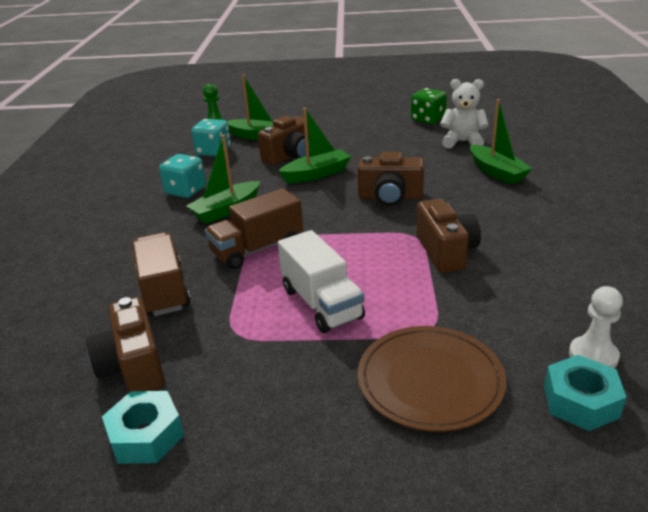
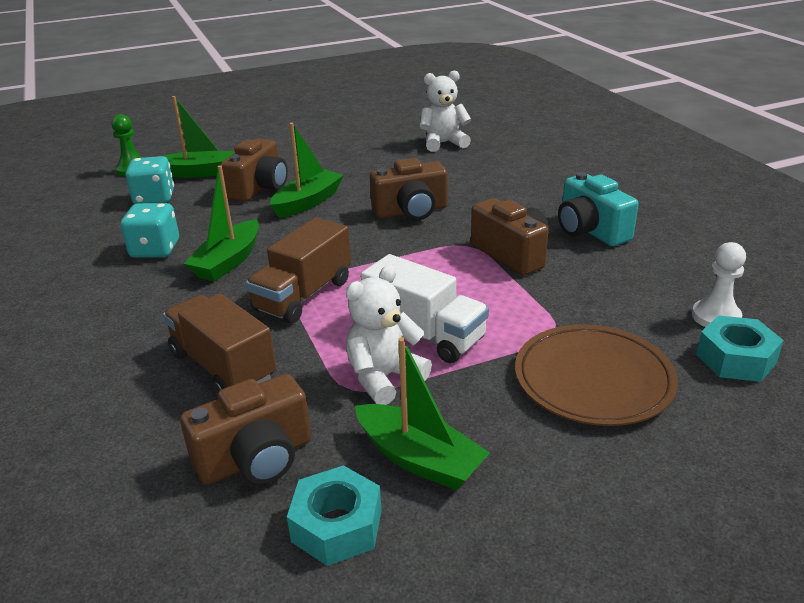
camera: 25 degrees left, 0 degrees up
(133, 366) = (256, 458): brown camera -> brown camera turned 75 degrees counterclockwise
(265, 331) = (384, 378): none -> white teddy bear
(428, 119) = (388, 126): green dice -> none
(496, 172) = (501, 168): green boat -> green boat (419, 459)
(533, 245) = (590, 231): none -> turquoise camera

